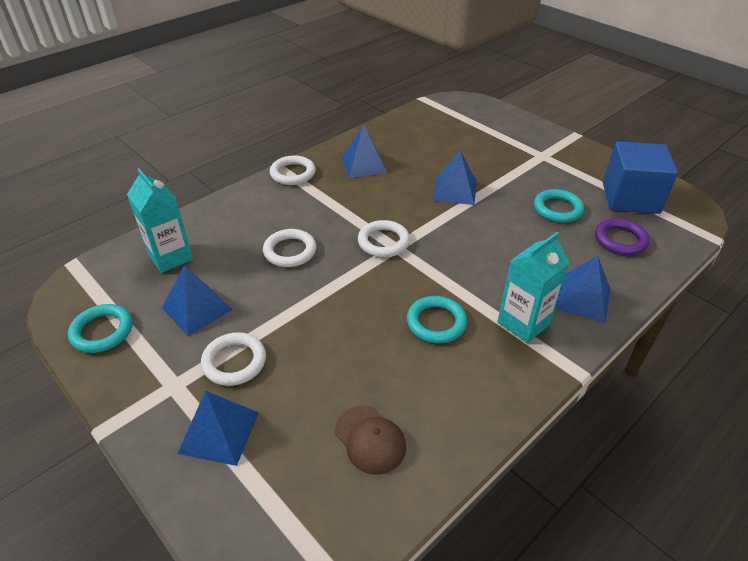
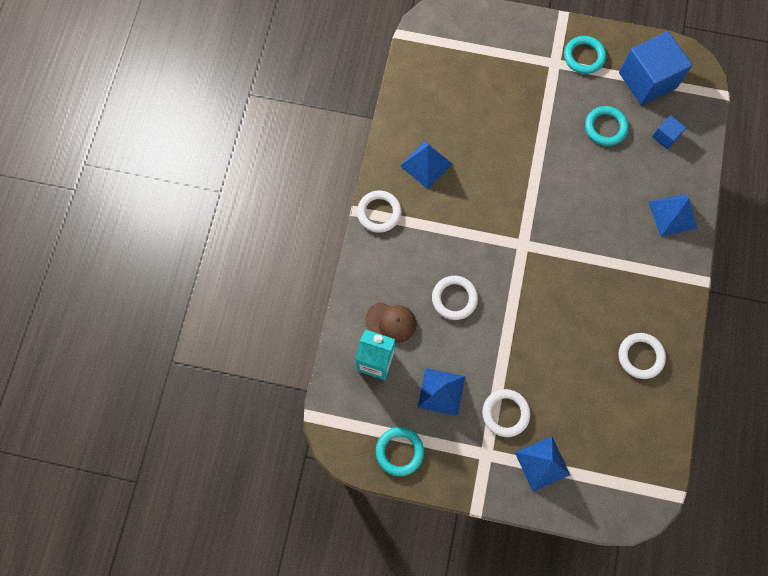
camera: 35 degrees left, 30 degrees up
(370, 439) = (625, 408): brown cap -> brown cap (391, 322)
(383, 242) = (511, 245): white ring -> white ring (640, 356)
(436, 322) = (599, 297): turquoise ring -> turquoise ring (584, 57)
(455, 190) = (519, 152): blue pyramid -> none
(523, 323) = (651, 262): turquoise carton -> none
(620, 240) = (665, 137): purple ring -> blue cube

